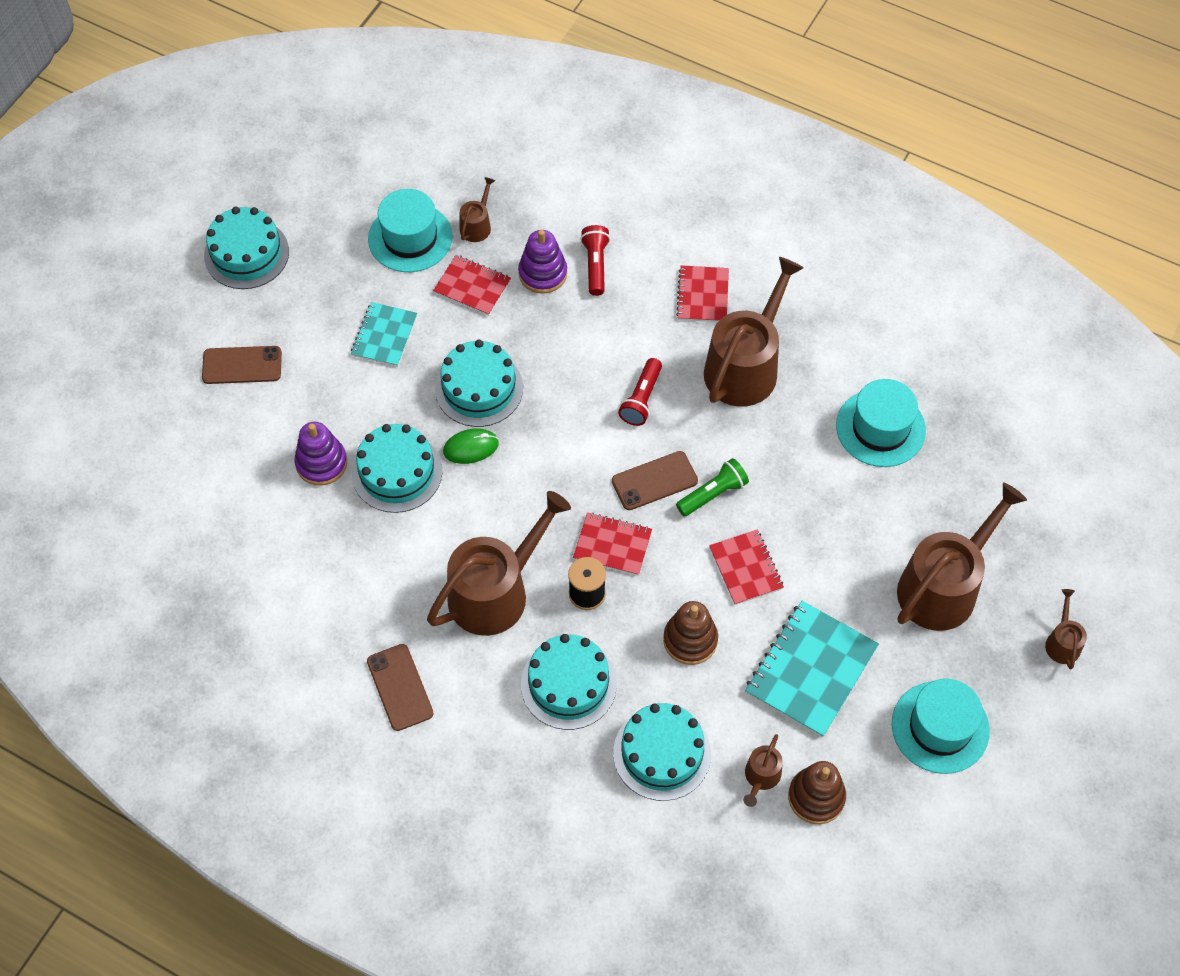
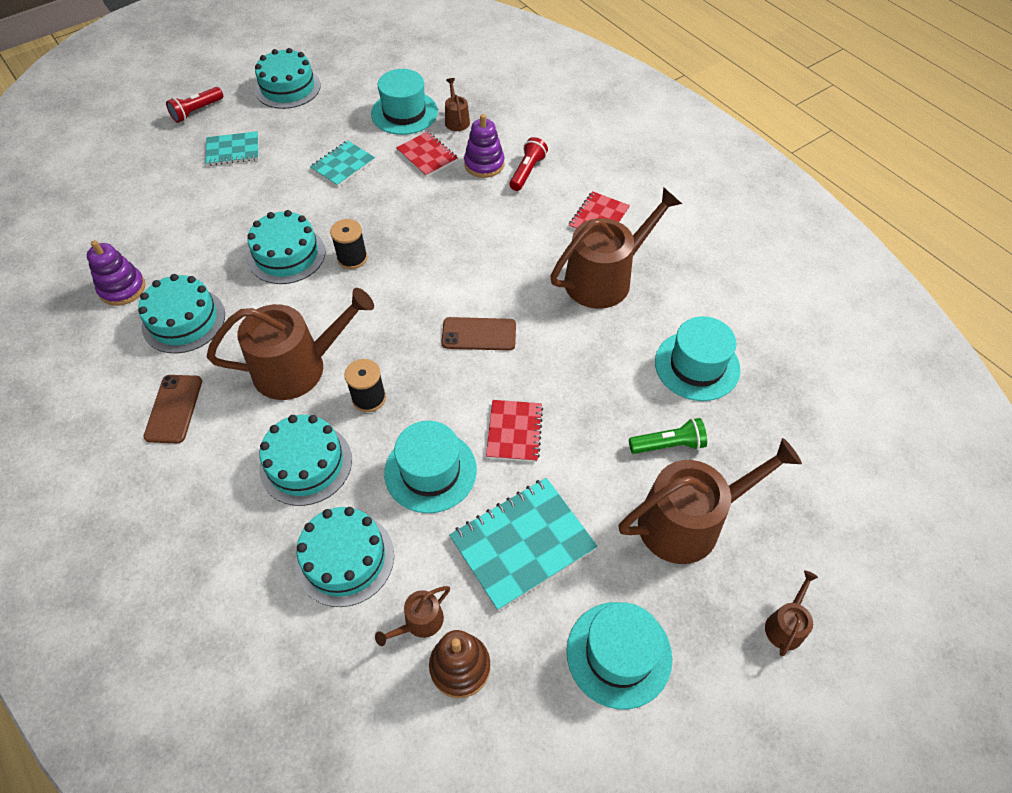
camera: 25 degrees right, 5 degrees down
(242, 365) = (233, 150): brown phone -> turquoise notebook
(321, 463) = (238, 229): purple stacking toy -> purple stacking toy (122, 288)
(471, 448) = (352, 258): green mouse -> black spool
(477, 225) = (456, 120): brown watering can -> brown watering can turned 60 degrees counterclockwise
(479, 388) = (386, 221): turquoise cake -> turquoise cake (183, 320)
(612, 545) = (414, 369): red notebook -> none
(641, 399) = (505, 272): red flashlight -> red flashlight (197, 111)
(690, 640) = (430, 471): brown stacking toy -> turquoise hat
(713, 494) = (521, 362): green flashlight -> green flashlight (668, 445)

